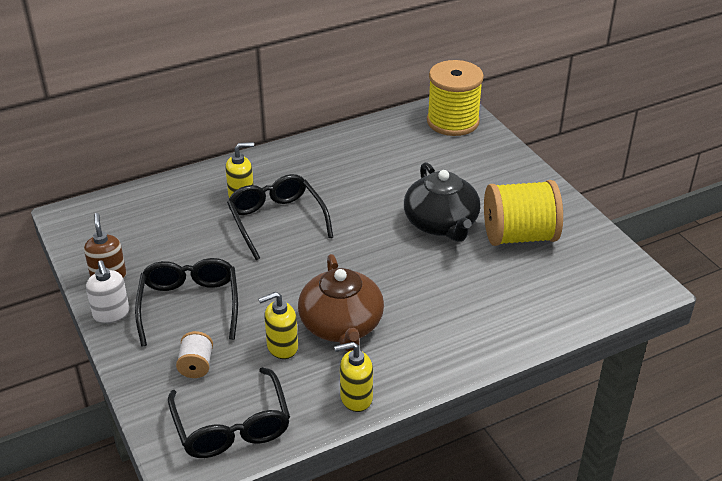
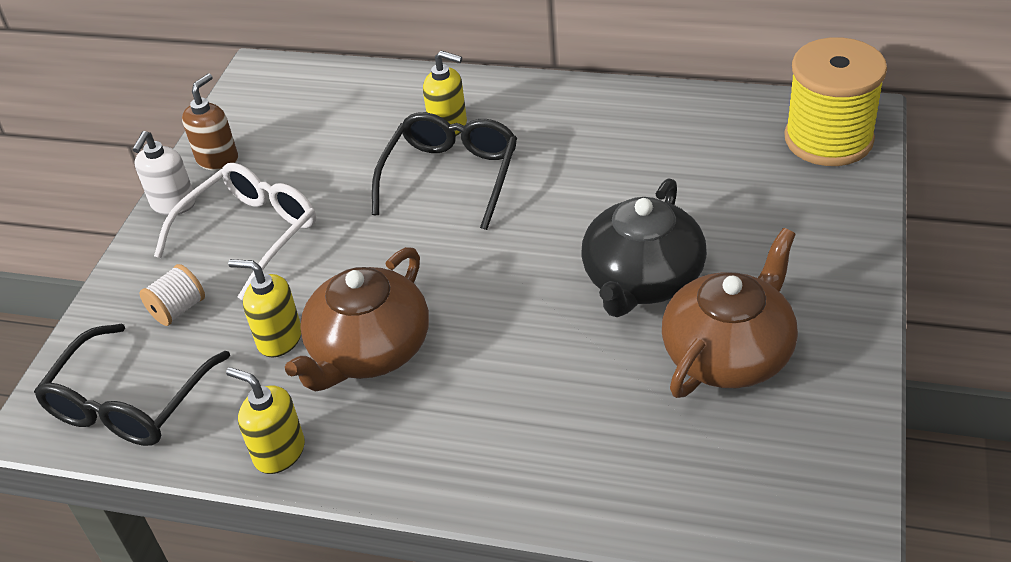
camera: 45 degrees right, 5 degrees up
(189, 305) = (251, 234): black glasses -> white glasses
(519, 236) = (729, 353): yellow spool -> brown teapot

